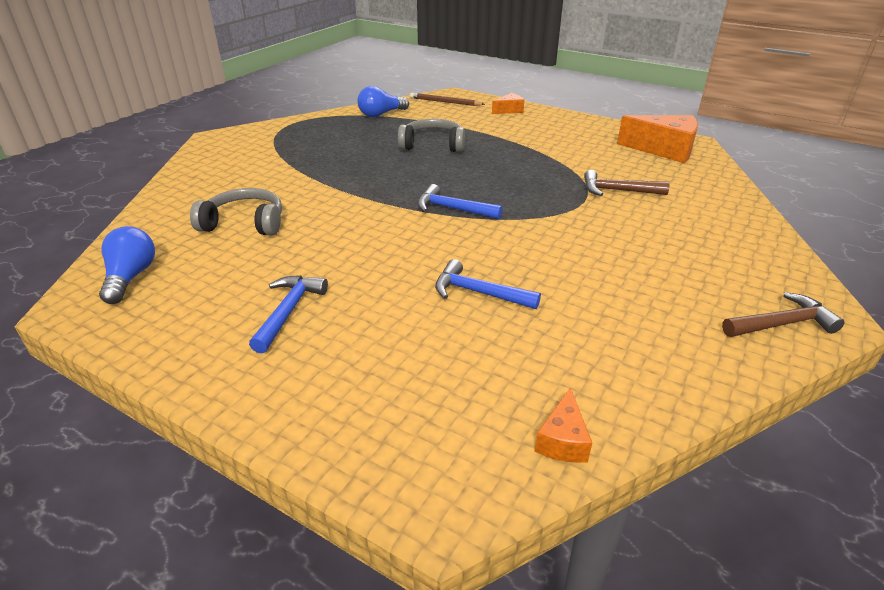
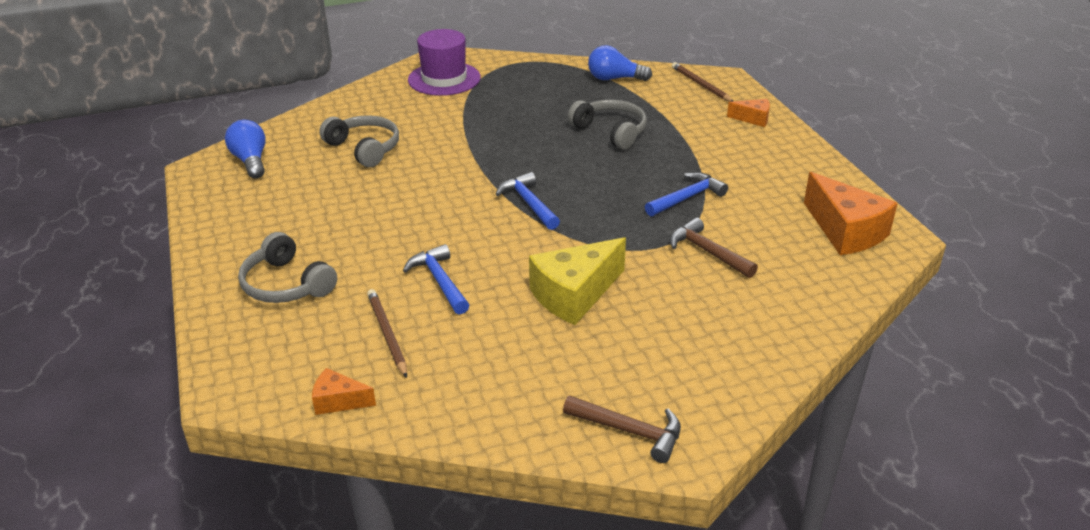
camera: 40 degrees right, 0 degrees up
(131, 277) = (251, 161): blue light bulb -> blue light bulb turned 60 degrees counterclockwise
(241, 152) = (444, 79): none -> purple hat
(288, 311) = (305, 231): blue hammer -> blue hammer (687, 198)
(343, 366) = (286, 284): none -> grey headphones
(506, 357) = (387, 334): none -> brown pencil
(562, 440) = (338, 401): orange cheese -> orange cheese turned 45 degrees clockwise
(589, 254) = (574, 295): none -> yellow cheese

